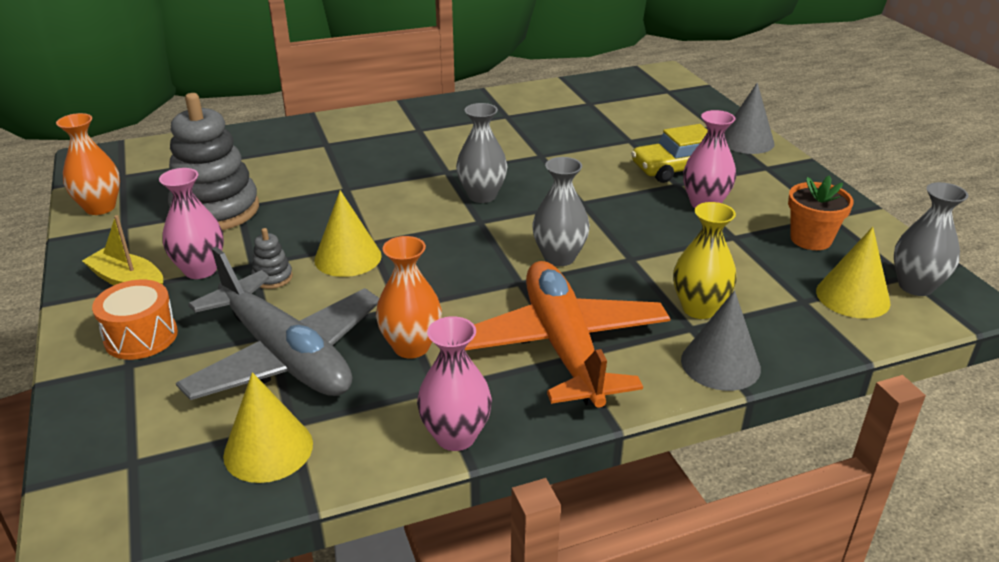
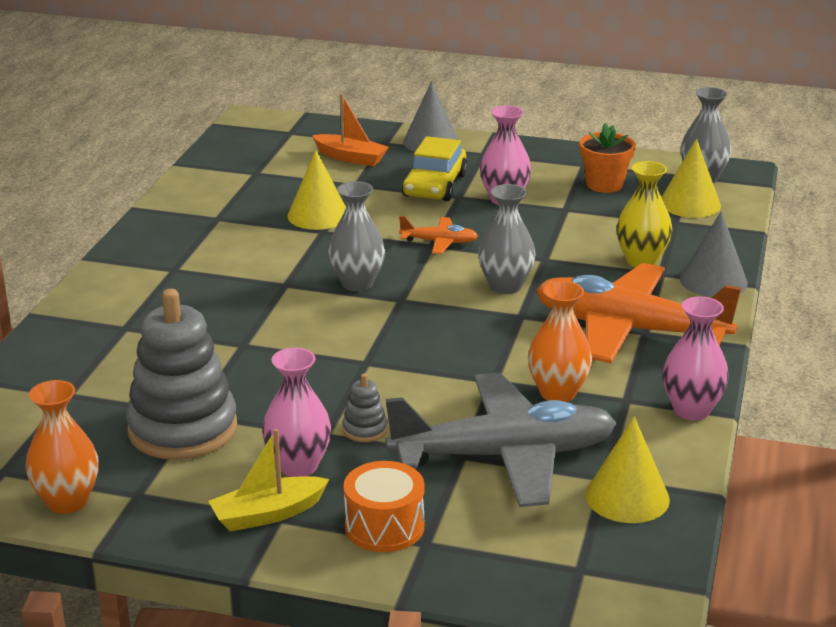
camera: 55 degrees left, 5 degrees down
(348, 257) = (379, 381): yellow cone -> yellow cone (318, 215)
(590, 203) = (439, 242): none -> orange plane
(667, 123) = (351, 158): none -> orange boat

